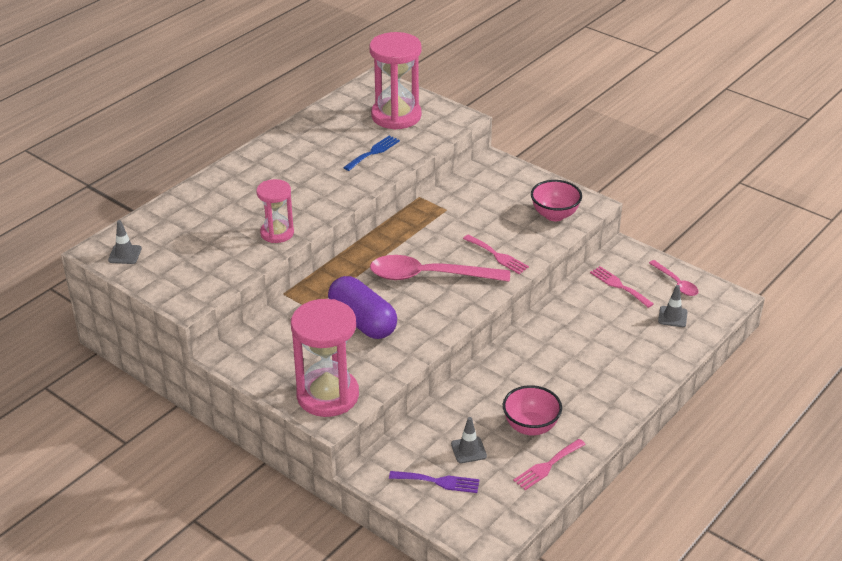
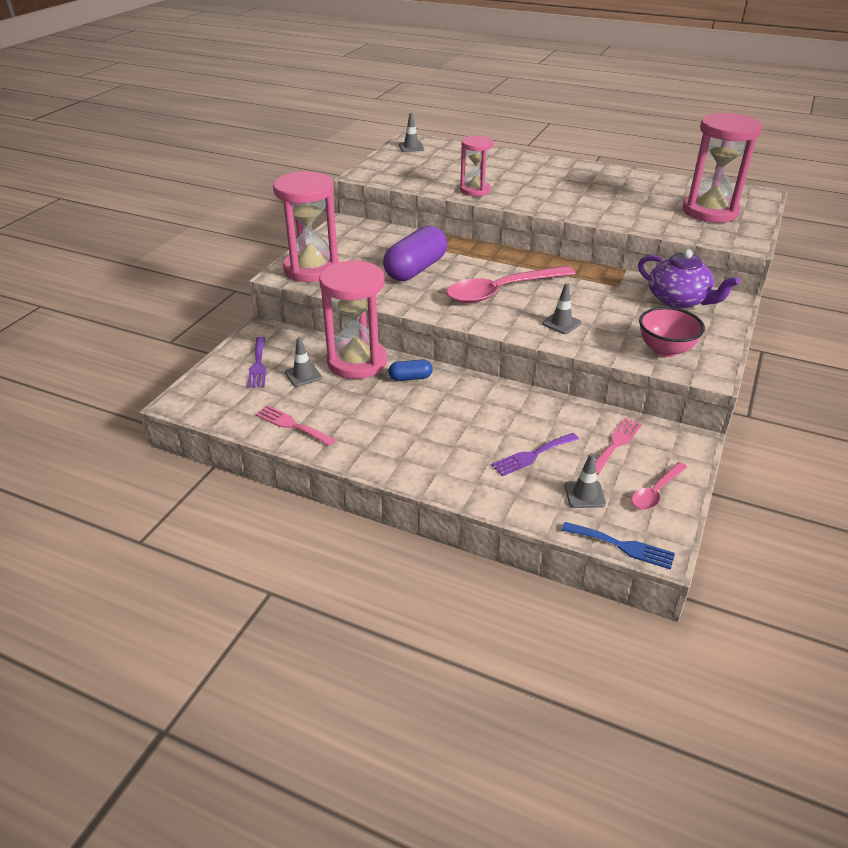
camera: 75 degrees right, 0 degrees up
(373, 152) = (635, 210): blue fork -> blue fork (622, 546)
(429, 276) = (502, 291): pink spoon -> pink spoon turned 105 degrees counterclockwise
(458, 409) = (357, 362): none -> pink hourglass
(483, 186) = (679, 300): none -> purple teapot
(496, 378) = (410, 378): none -> blue capsule
(497, 256) = (561, 323): pink fork -> grey traffic cone
(530, 427) = (346, 407): pink bowl -> none
(623, 331) = (532, 455): none -> purple fork

